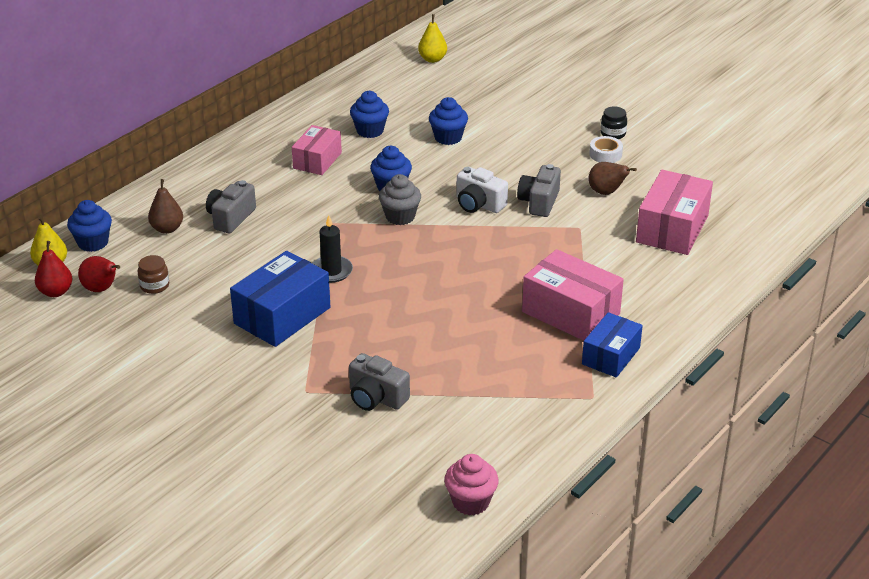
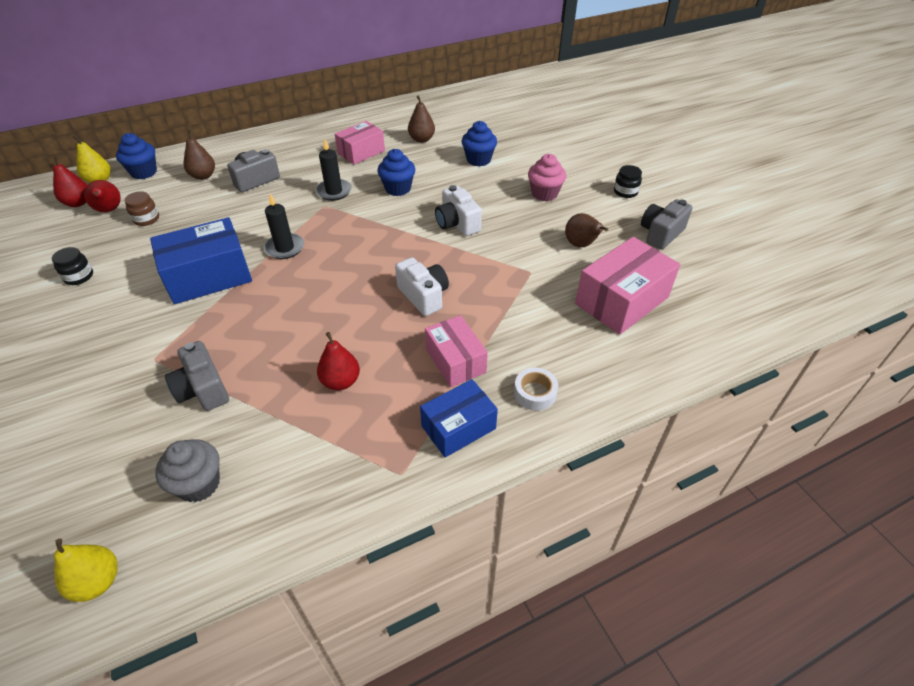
camera: 25 degrees right, 10 degrees up
(148, 354) = (79, 276): none -> black jar
(327, 207) = (334, 191): none -> black candle
(370, 131) = (421, 139): blue cupcake -> brown pear
(400, 217) = (382, 216): grey cupcake -> grey cupcake (199, 484)
(432, 59) = (517, 97): yellow pear -> yellow pear (97, 581)
(470, 502) = (169, 563): pink cupcake -> pink cupcake (544, 194)
(489, 356) = (341, 381): none -> red pear
(501, 273) = (424, 296): none -> white camera
(539, 202) = (511, 236): grey camera -> grey camera (661, 234)
(571, 313) = (455, 361): pink box -> pink box, size x0.65
(605, 154) = (605, 209): white tape -> white tape (535, 393)

